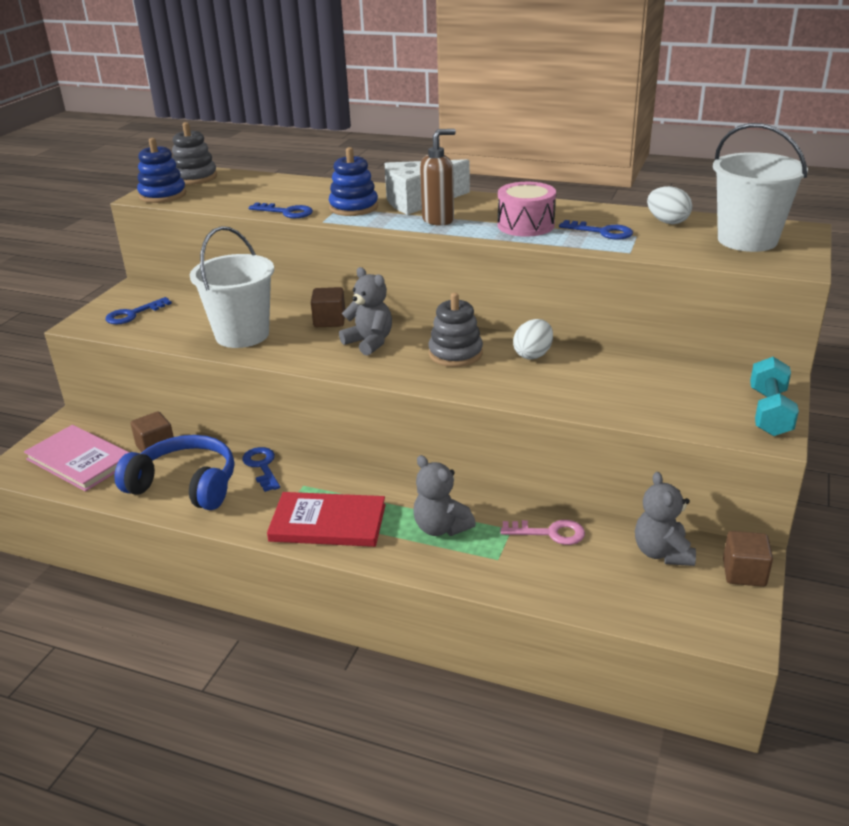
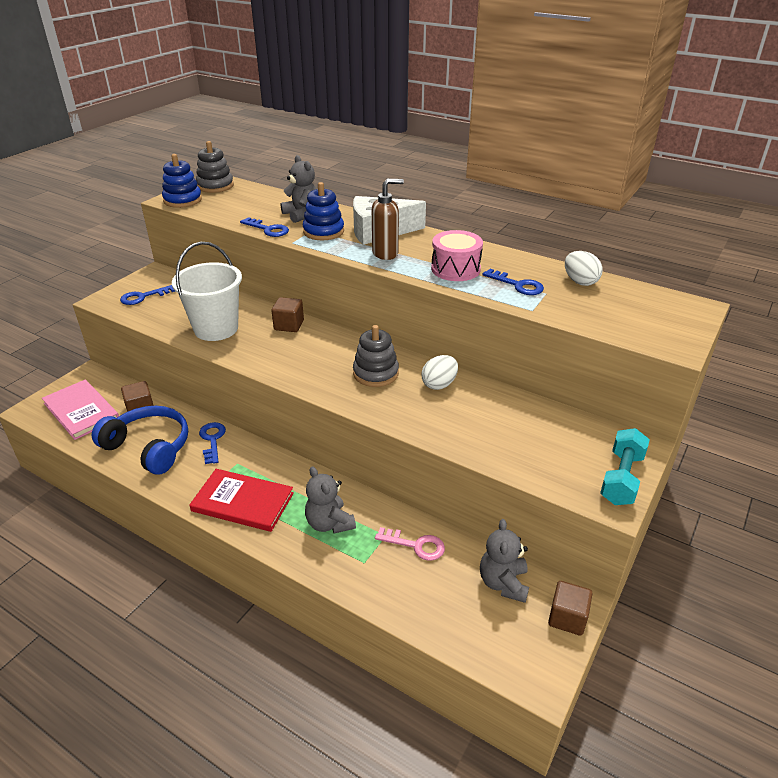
camera: 10 degrees right, 5 degrees up
(369, 342) = (311, 351): grey teddy bear -> grey teddy bear (301, 215)
(747, 240) = (643, 312): white bucket -> none

